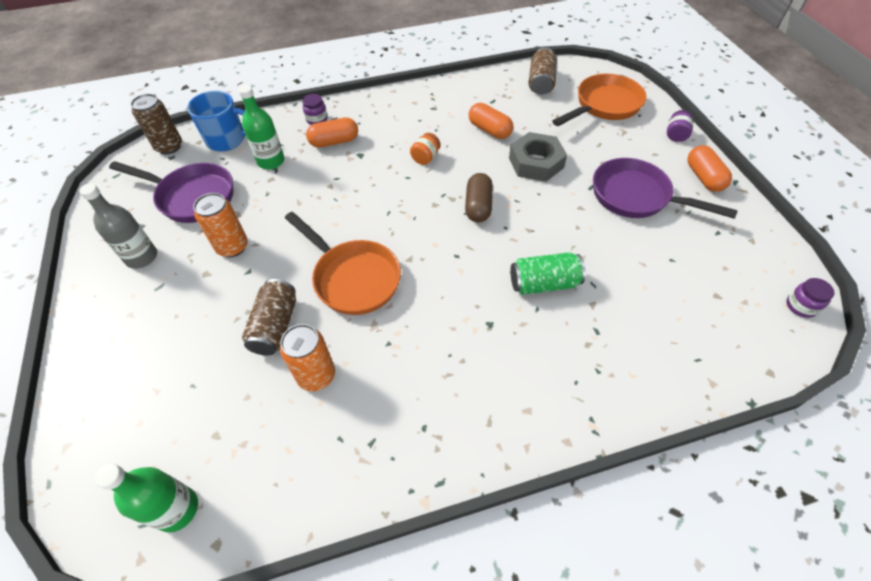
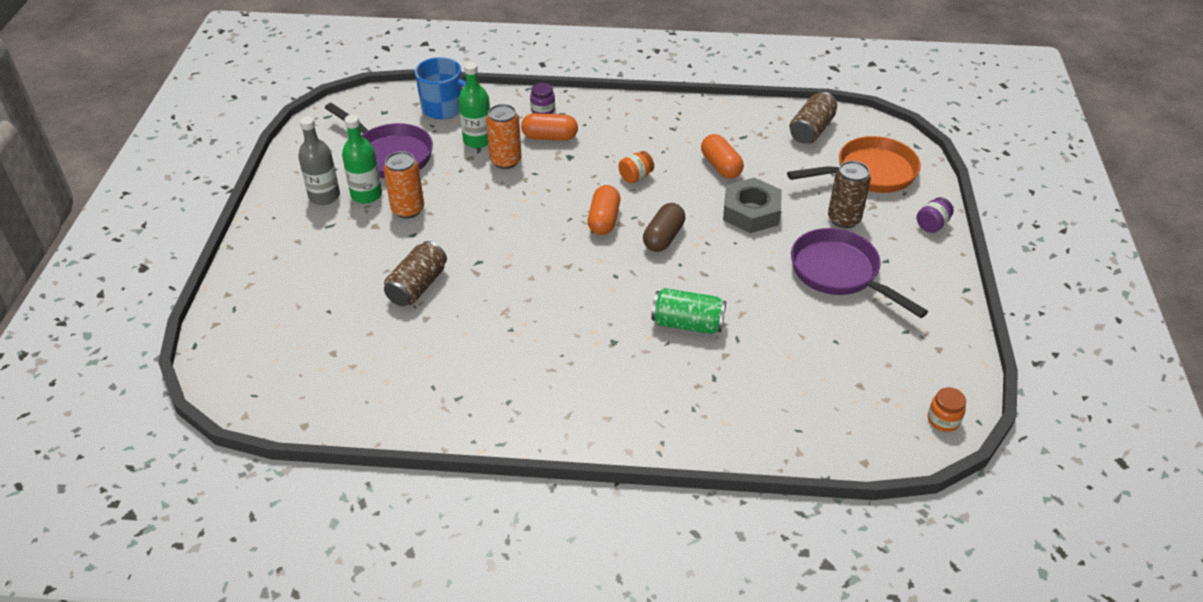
camera: 20 degrees right, 10 degrees down
(169, 147) = (386, 101): brown can -> brown can (844, 219)
(177, 509) = (284, 393): green bottle -> green bottle (366, 195)
(316, 375) = (435, 335): orange can -> orange can (505, 161)
(353, 278) = (506, 267): orange pan -> none
(703, 177) = (931, 275): orange capsule -> orange capsule (604, 220)
(800, 306) = (943, 420): purple jar -> orange jar

